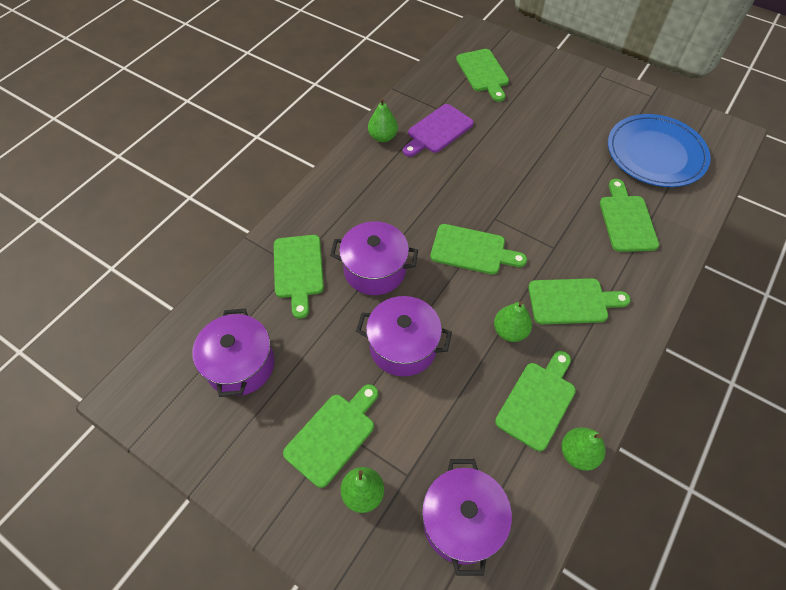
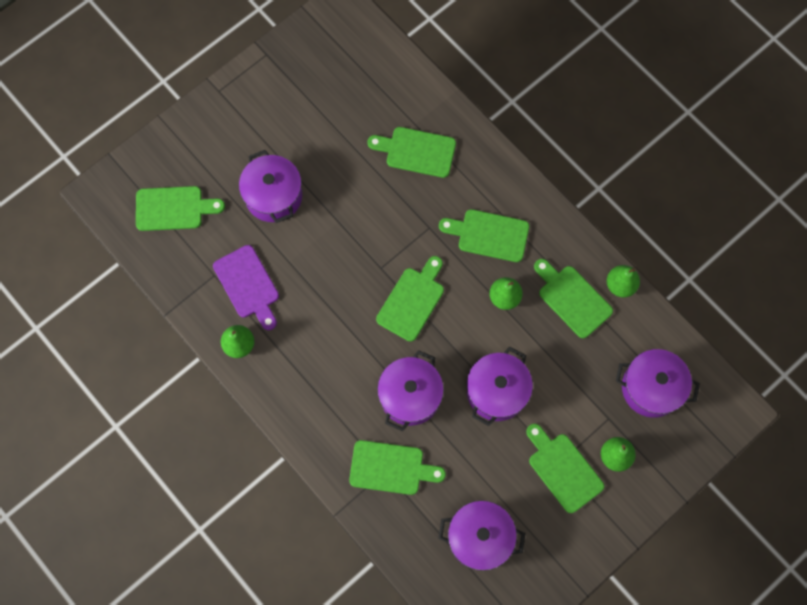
camera: 75 degrees left, 15 degrees up
(525, 129) = (273, 196): none -> purple pot
(572, 301) = (489, 235): green cutting board -> green cutting board turned 90 degrees counterclockwise
(655, 154) = (345, 88): blue plate -> none

